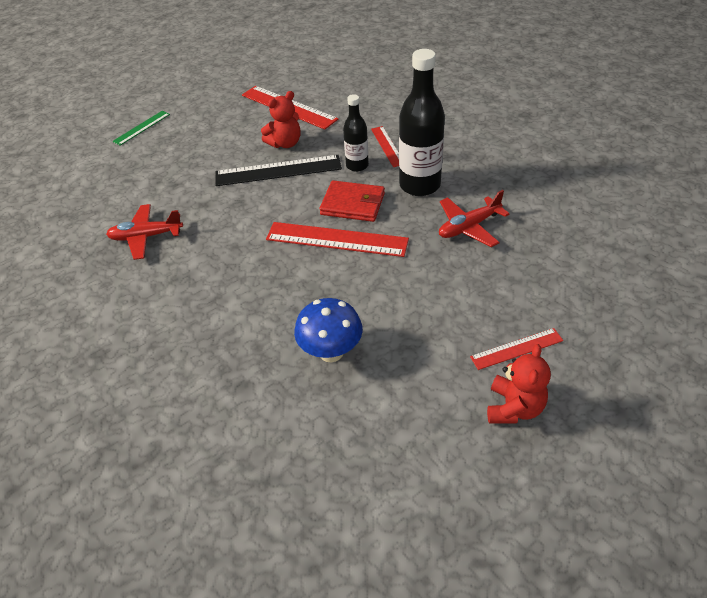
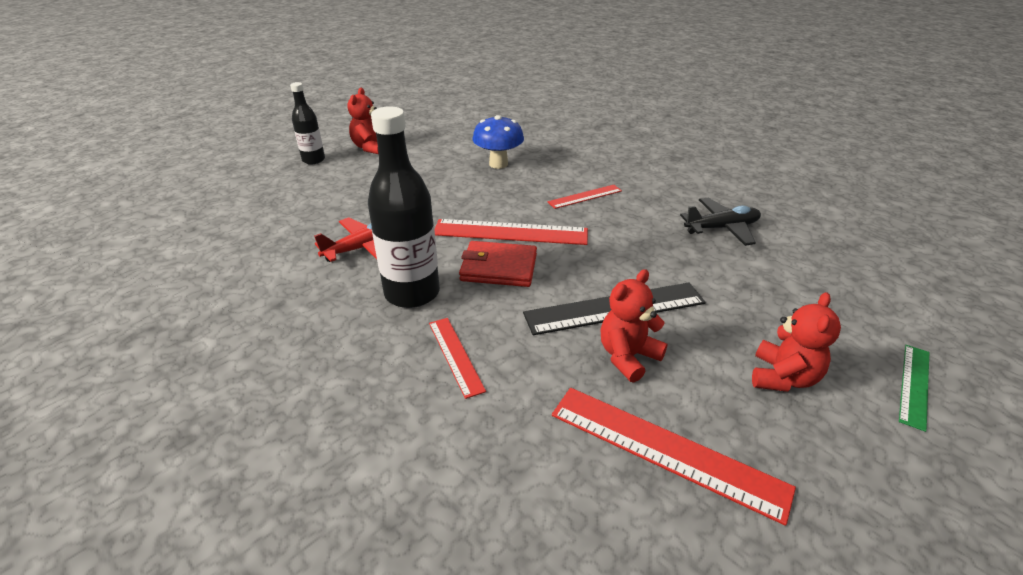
camera: 170 degrees right, 10 degrees down
(146, 236) = (721, 228): red plane -> black plane
(206, 132) = (783, 377): none -> red teddy bear
(357, 165) = (500, 319): black bottle -> black bottle (313, 160)
(516, 348) = (356, 170): red ruler -> red ruler (585, 196)

